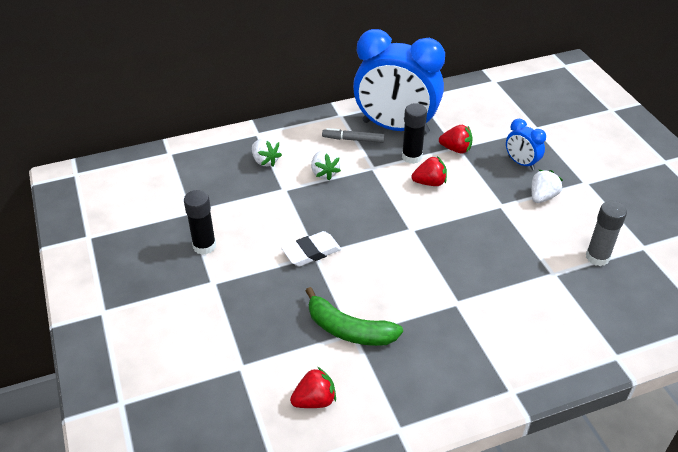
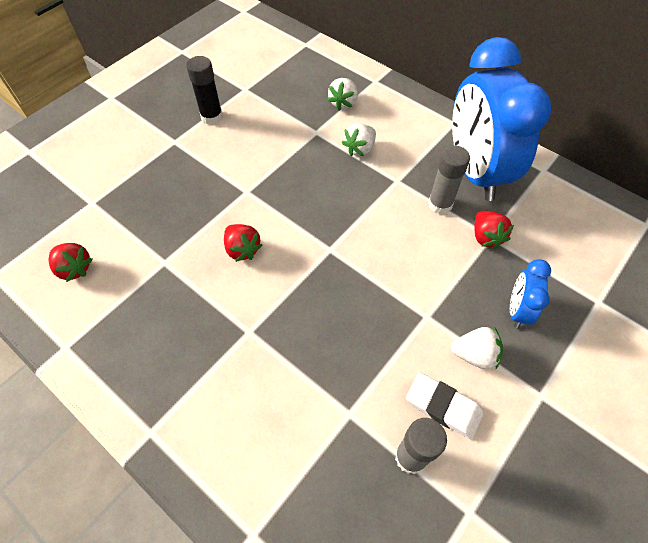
camera: 60 degrees right, 15 degrees up
(311, 252) = (248, 187): white eraser -> white eraser (443, 407)
(349, 329) = (167, 257): green banana -> none
(353, 139) = (426, 148): grey marker -> none
(412, 157) = (440, 204): black glue stick -> grey glue stick
(429, 183) = (411, 236): red strawberry -> red strawberry (242, 249)

